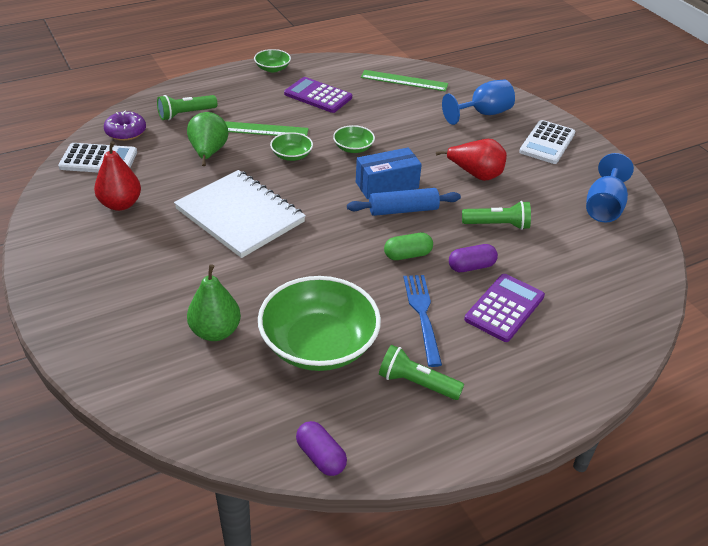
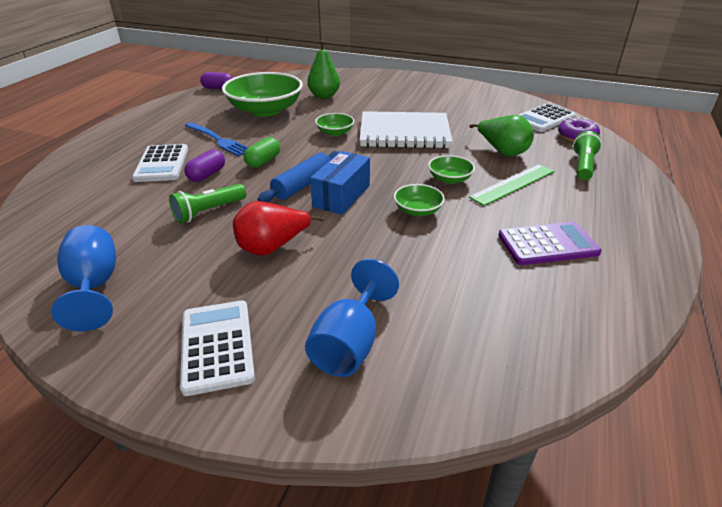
camera: 140 degrees right, 5 degrees down
(120, 204) = (476, 109): red pear -> none
(272, 68) = (653, 249): green bowl -> green bowl (335, 132)
(404, 80) = (519, 335): green ruler -> none
(416, 383) = (194, 118): green flashlight -> none
(504, 308) = (161, 164): purple calculator -> white calculator

